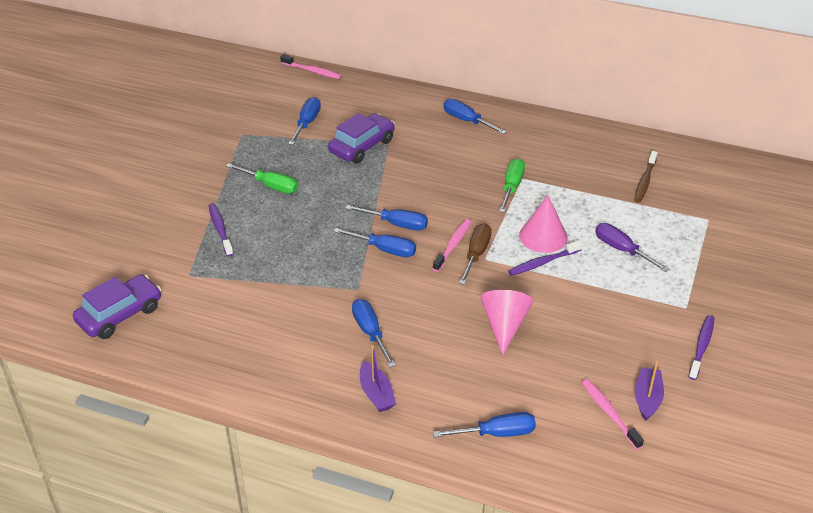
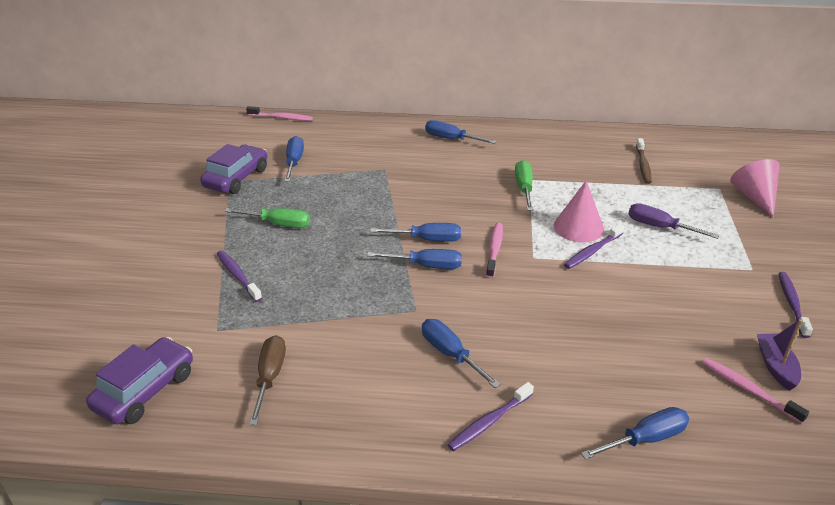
camera: 15 degrees left, 5 degrees down
(362, 146) = (359, 174): purple car -> purple car (236, 178)
(376, 394) = (489, 422): purple boat -> purple toothbrush
(476, 254) = (522, 255): brown screwdriver -> brown screwdriver (269, 378)
(504, 325) = (589, 319): pink cone -> pink cone (754, 197)

